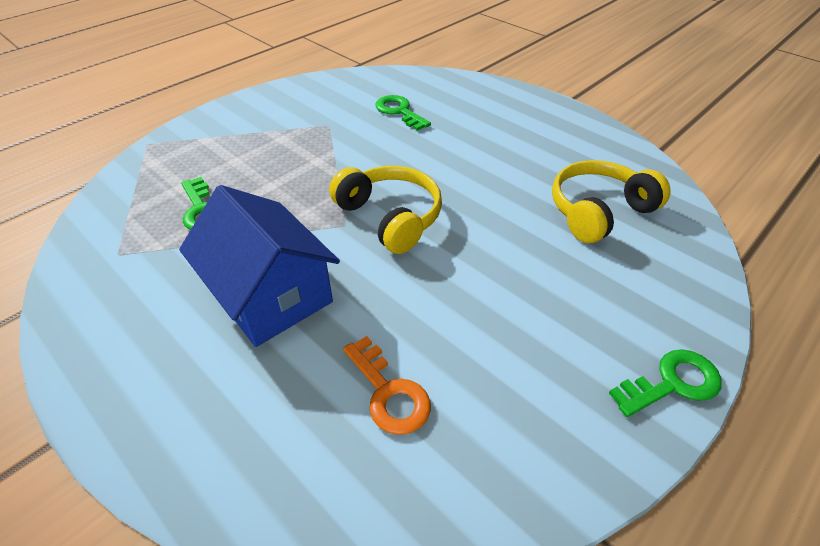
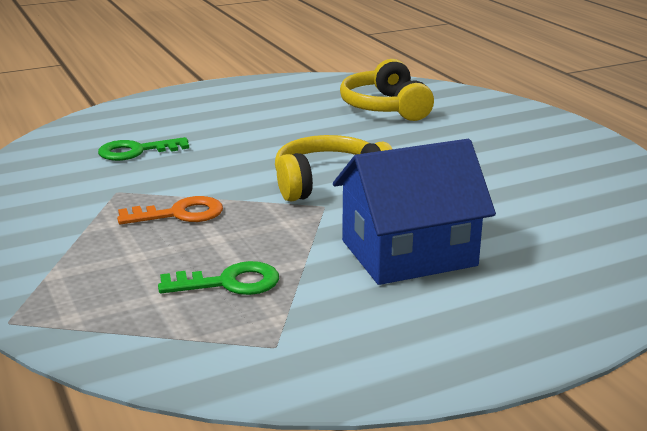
camera: 70 degrees left, 20 degrees down
(389, 392) = (550, 215): orange key -> orange key (179, 214)
(672, 383) = (569, 128): green key -> none

